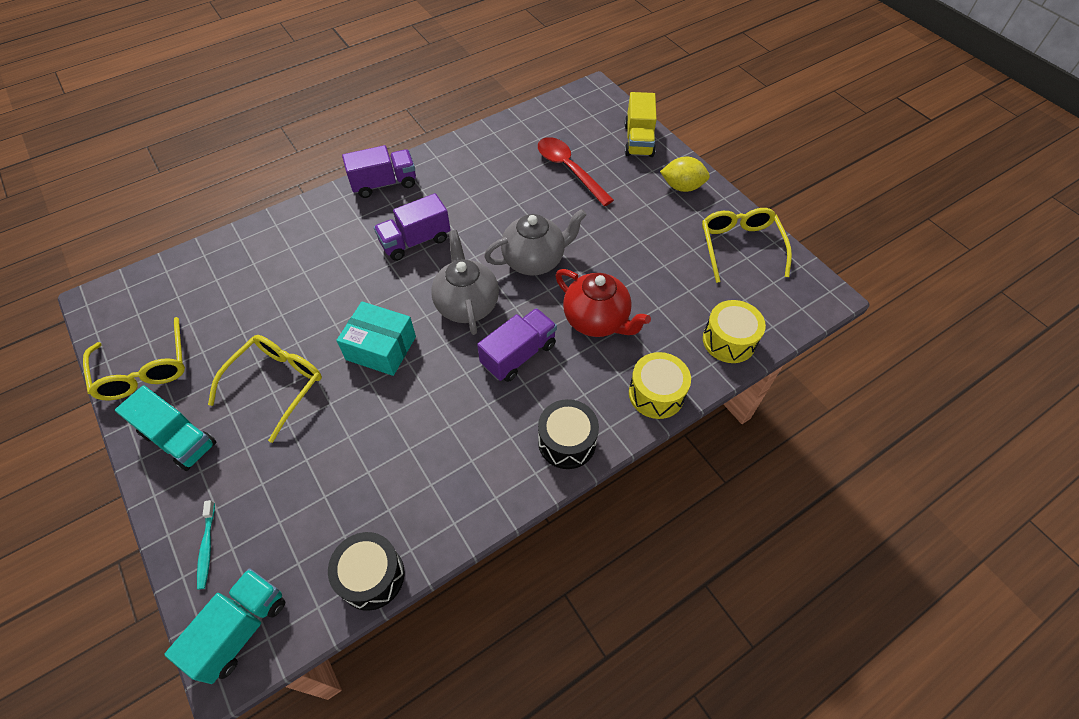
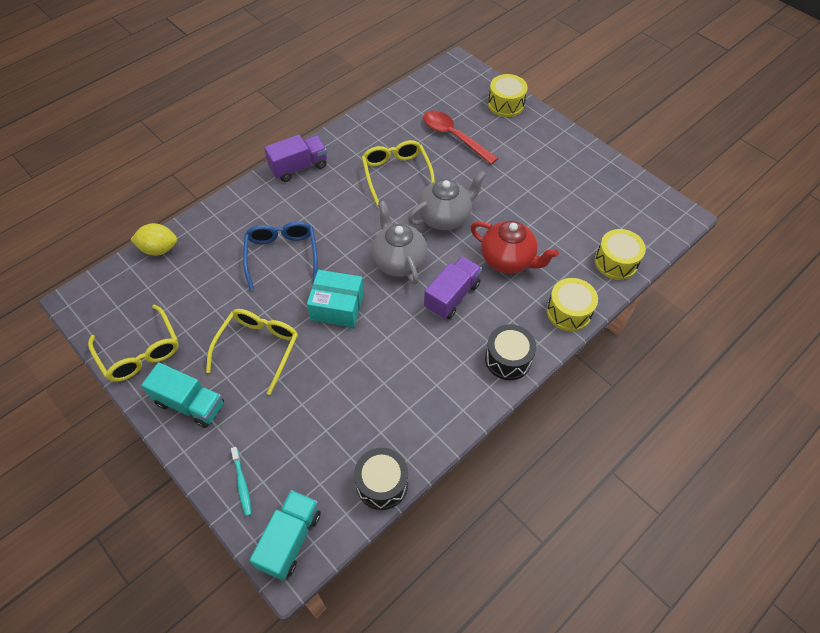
camera: 10 degrees left, 0 degrees up
(336, 279) = (282, 255): none -> blue glasses
(415, 241) = (340, 213): purple truck -> none
(638, 140) = (506, 104): yellow truck -> yellow drum
(682, 187) = (551, 140): yellow lemon -> yellow lemon (159, 249)
(739, 246) = (608, 184): yellow glasses -> yellow glasses (396, 173)

